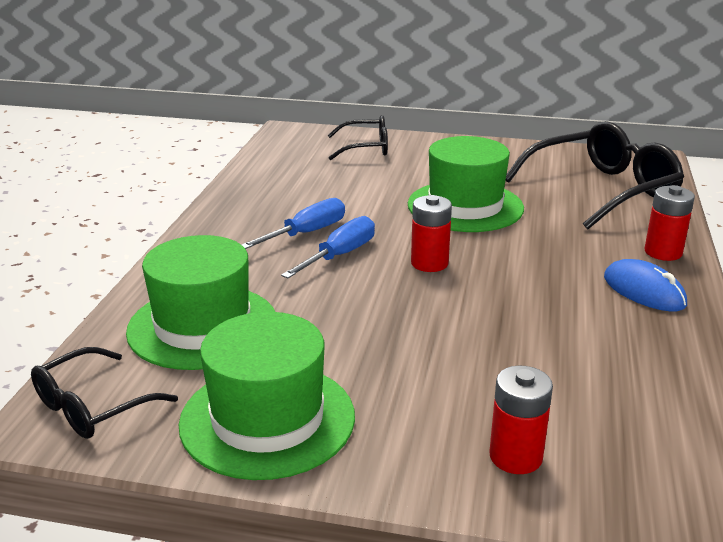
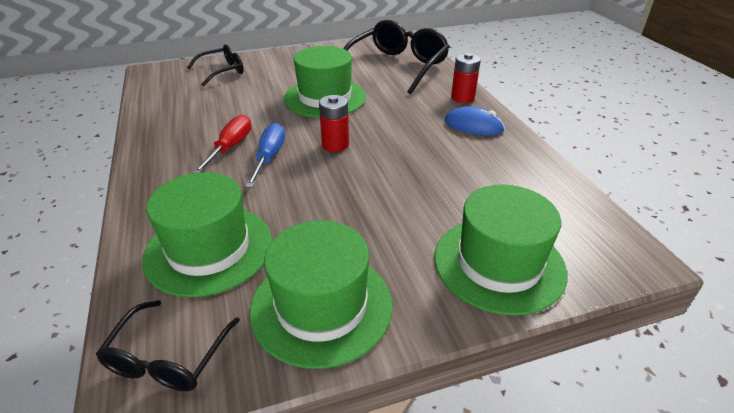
camera: 30 degrees left, 10 degrees up
(306, 233) = (230, 147): blue screwdriver -> red screwdriver
(515, 456) = (499, 264): red battery -> green hat

